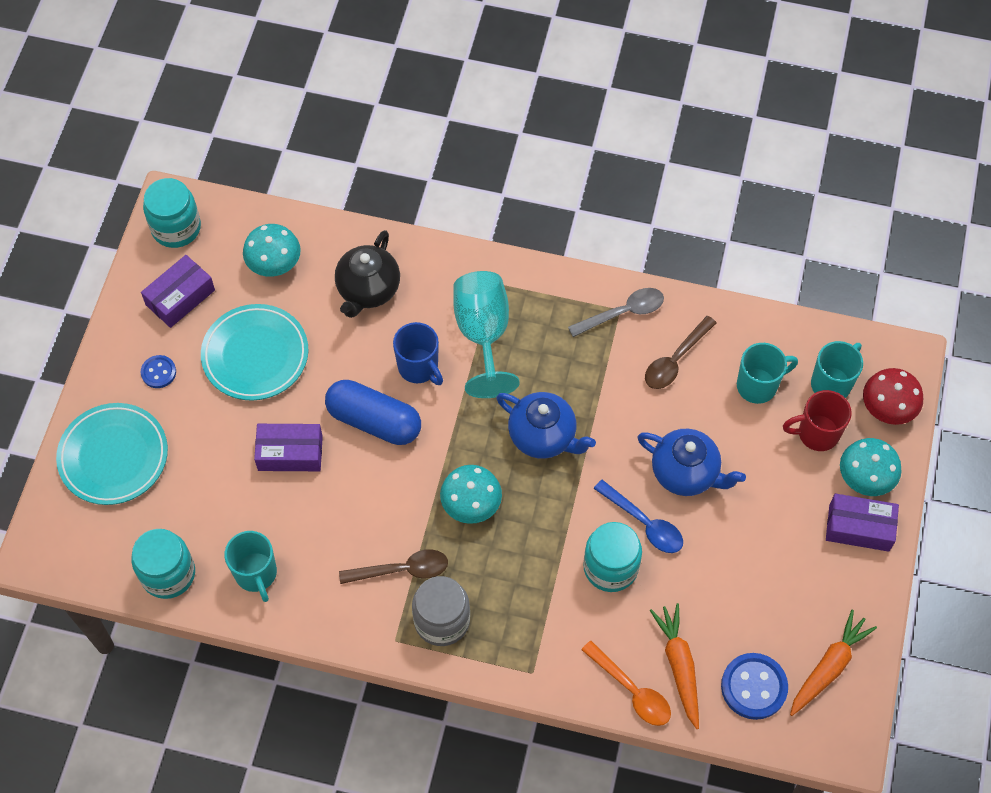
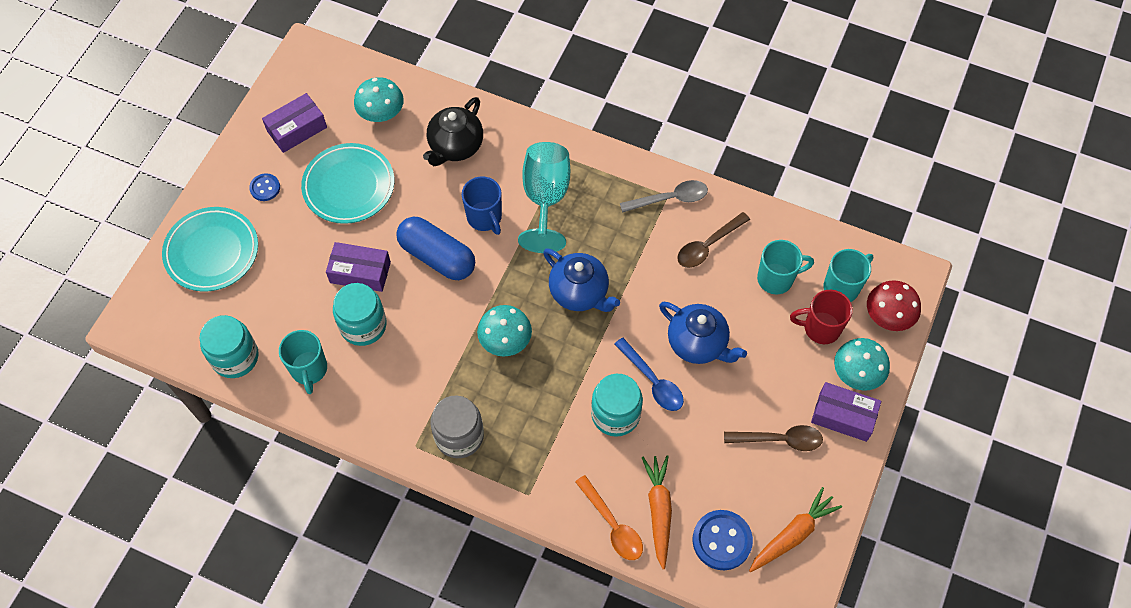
camera: 10 degrees right, 0 degrees up
(176, 228) = (306, 72): turquoise jar -> turquoise jar (363, 325)
(402, 570) = (434, 387): brown spoon -> brown spoon (779, 440)

